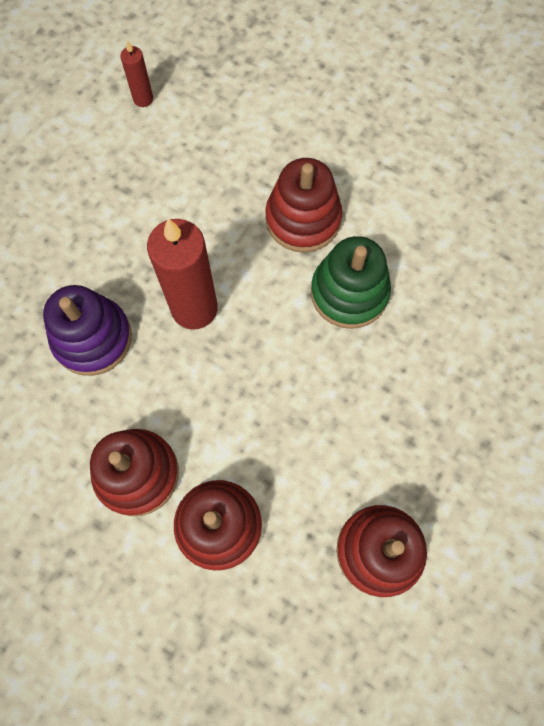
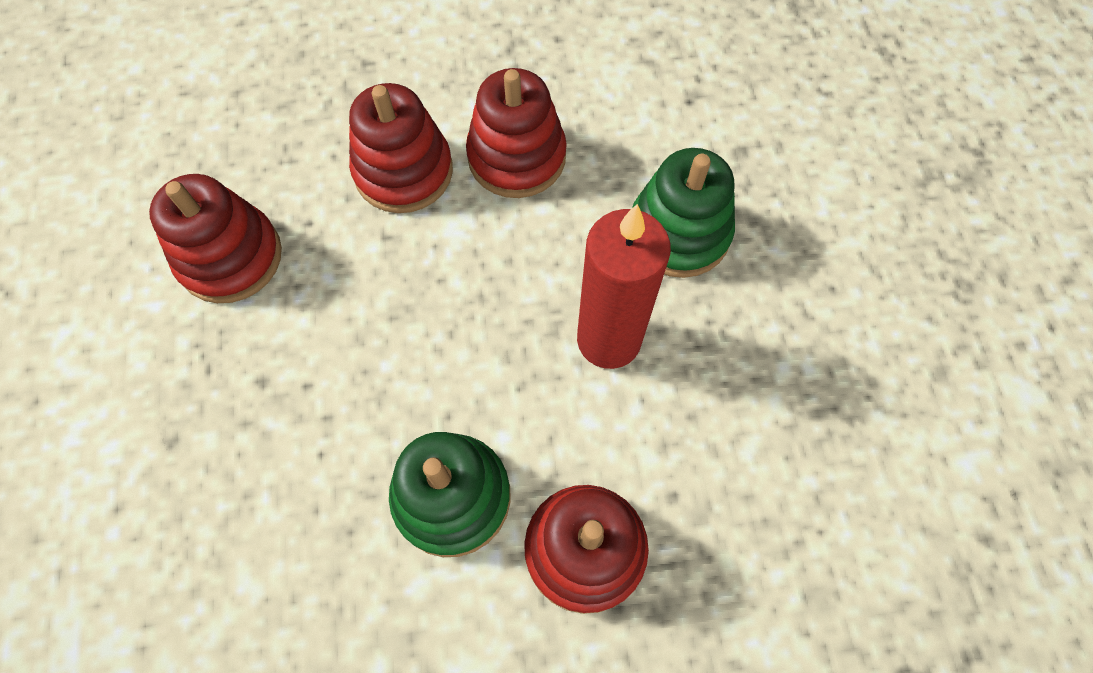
camera: 140 degrees right, 5 degrees down
(92, 338) = (678, 232): purple stacking toy -> green stacking toy
(143, 99) = (936, 551): red candle -> none

